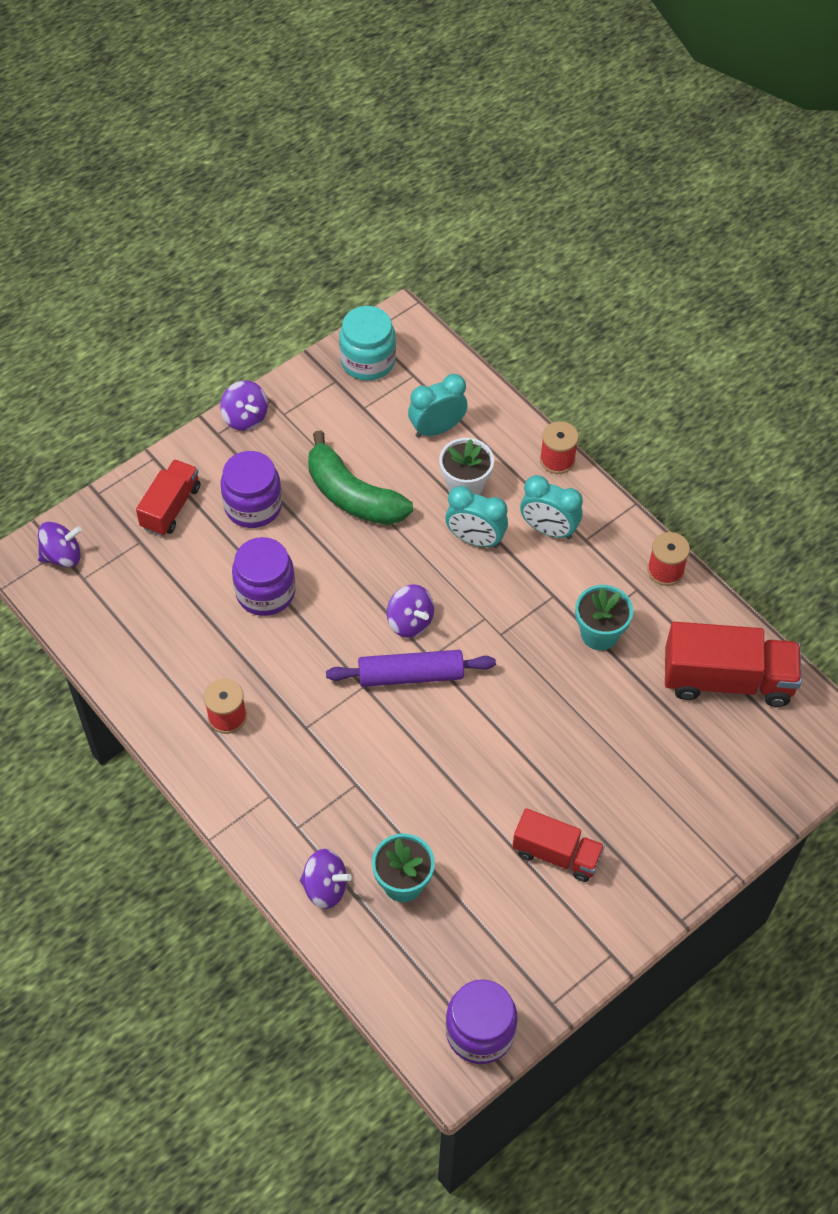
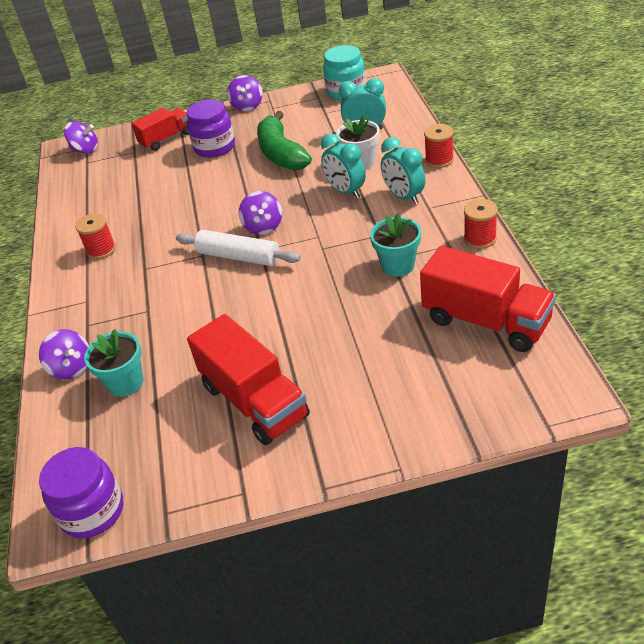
camera: 35 degrees right, 15 degrees down
(265, 592) = (184, 191): purple jar -> none
(410, 675) = (238, 257): purple rolling pin -> white rolling pin
(556, 854) = (254, 401): red truck -> red truck, size x1.60

